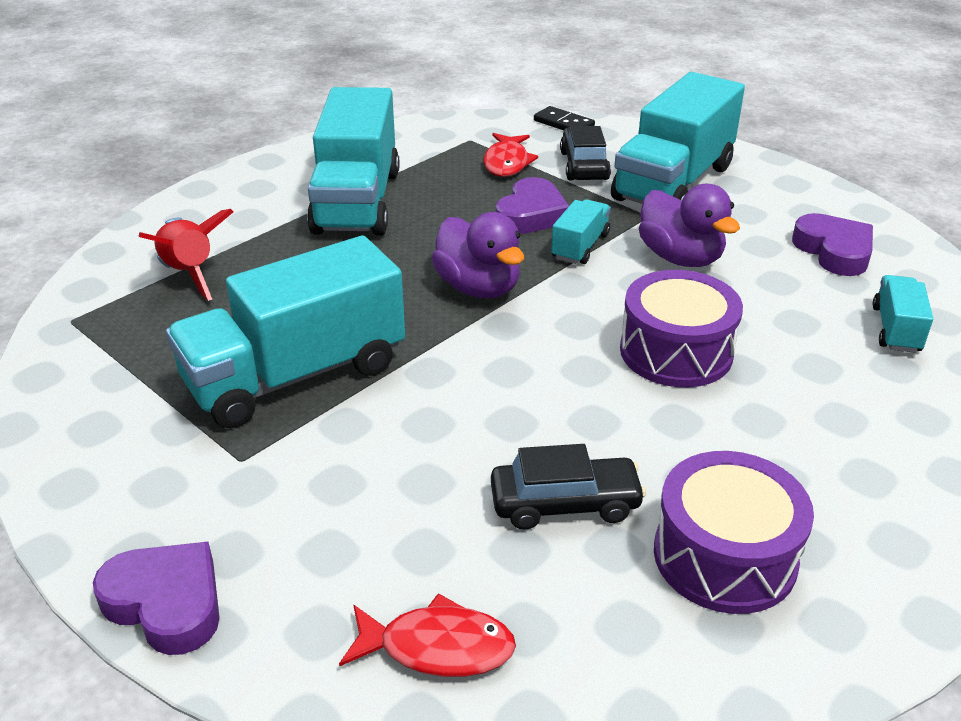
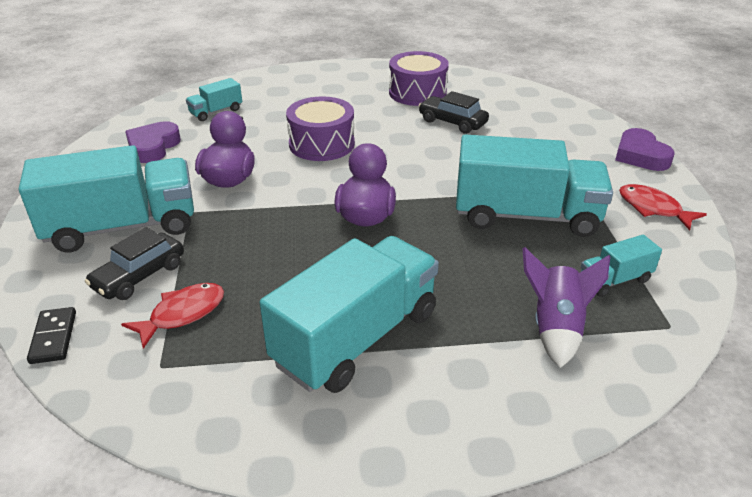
camera: 140 degrees left, 0 degrees up
(189, 274) = (556, 328): red rocket -> purple rocket
(437, 647) = (542, 111): red fish -> red fish (653, 208)
(531, 215) = (253, 251): purple heart -> none
(580, 247) = (266, 213): turquoise truck -> turquoise truck (614, 280)

